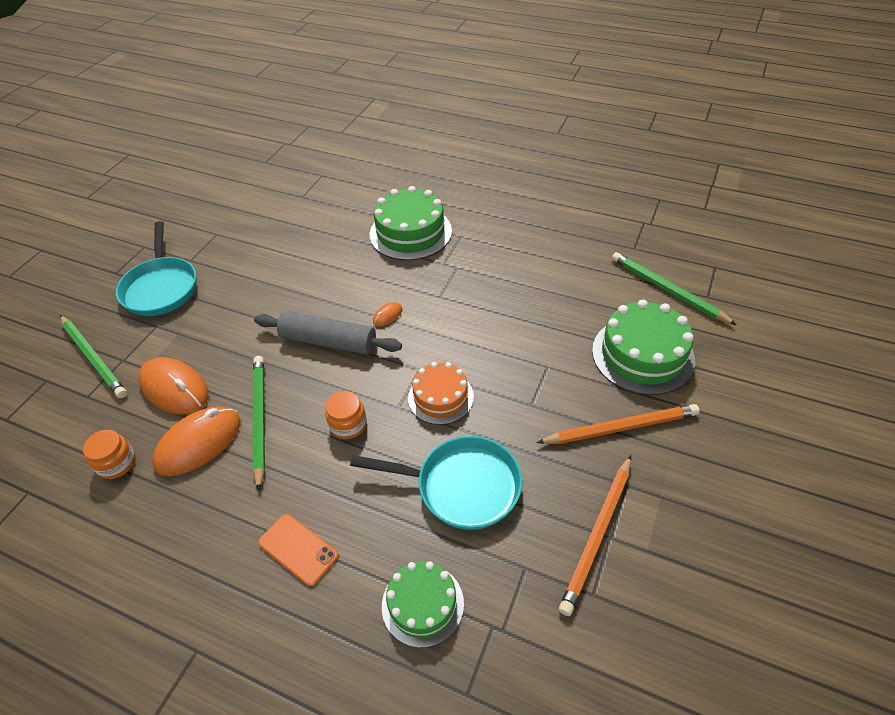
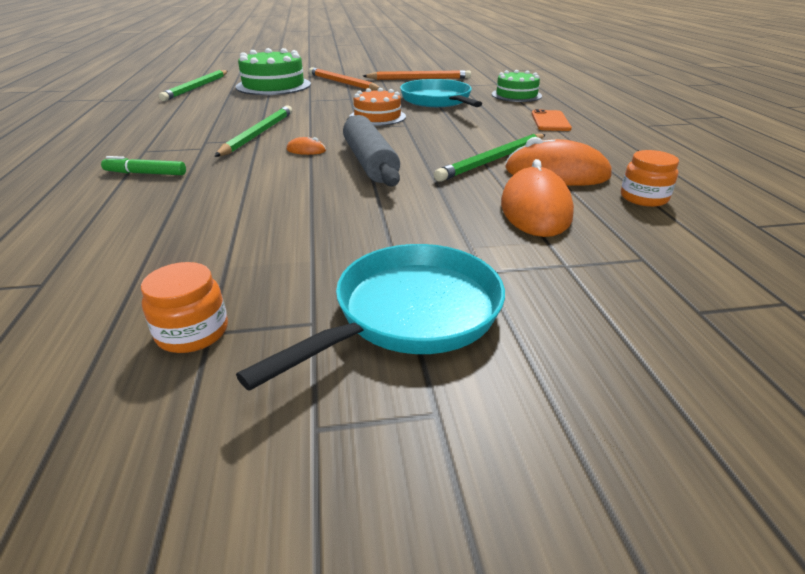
camera: 125 degrees left, 15 degrees down
(93, 358) = (603, 292): green pencil -> green pencil (258, 134)
(348, 424) = (444, 133): orange jar -> orange jar (192, 332)
(410, 232) = (146, 173): green cake -> green marker

